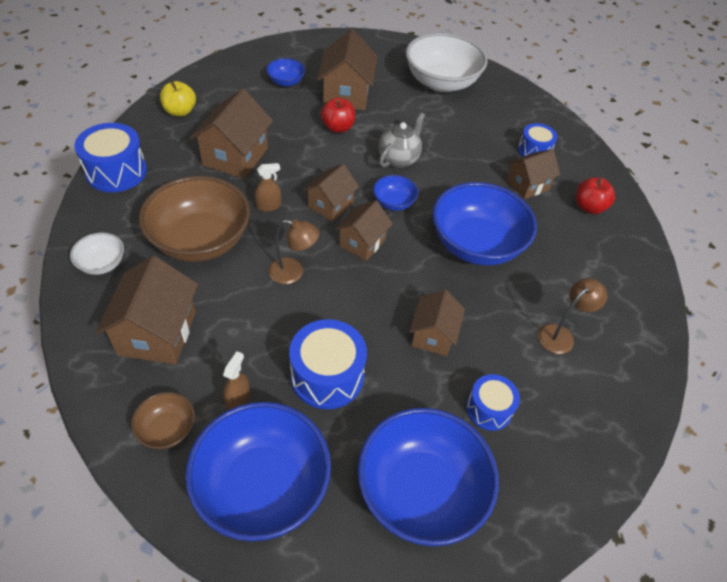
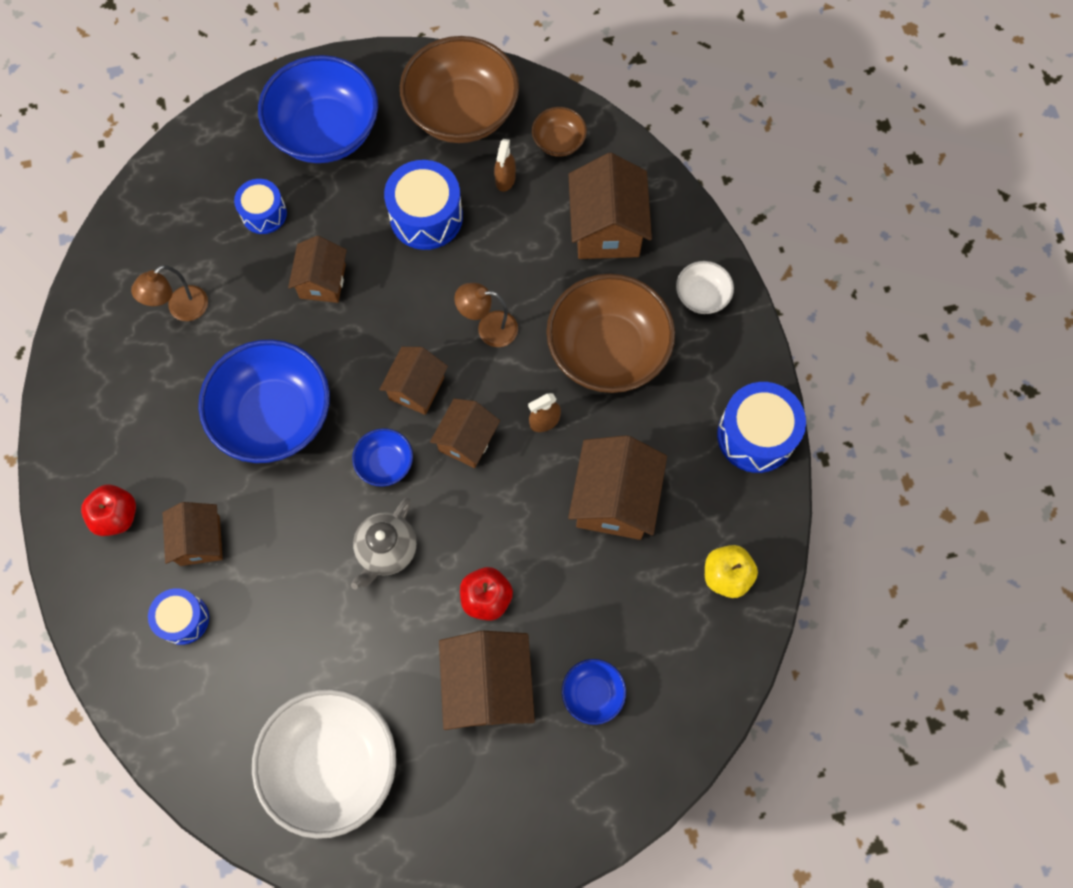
camera: 175 degrees right, 20 degrees up
(262, 486) = (462, 112): blue bowl -> brown bowl
(527, 185) = (200, 540): brown house -> brown house turned 60 degrees counterclockwise

